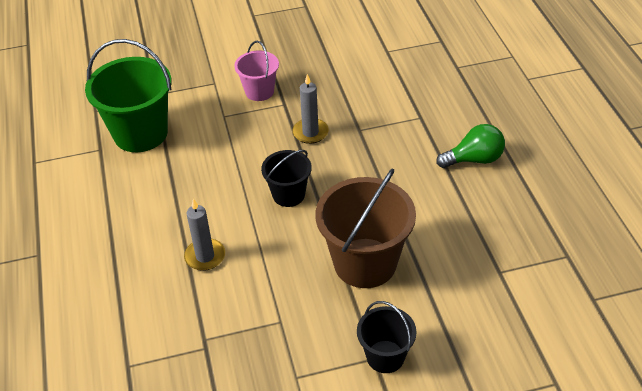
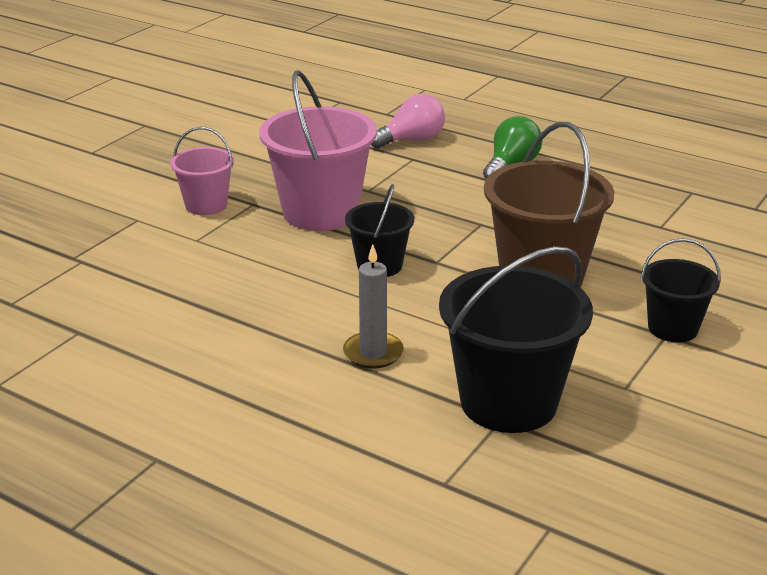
camera: 45 degrees left, 15 degrees down
(140, 133) = (112, 296): green bucket -> none
(224, 339) = (508, 402): none -> black bucket
(310, 132) = (320, 212): grey candle -> pink bucket
(441, 100) = (412, 140): none -> pink light bulb

